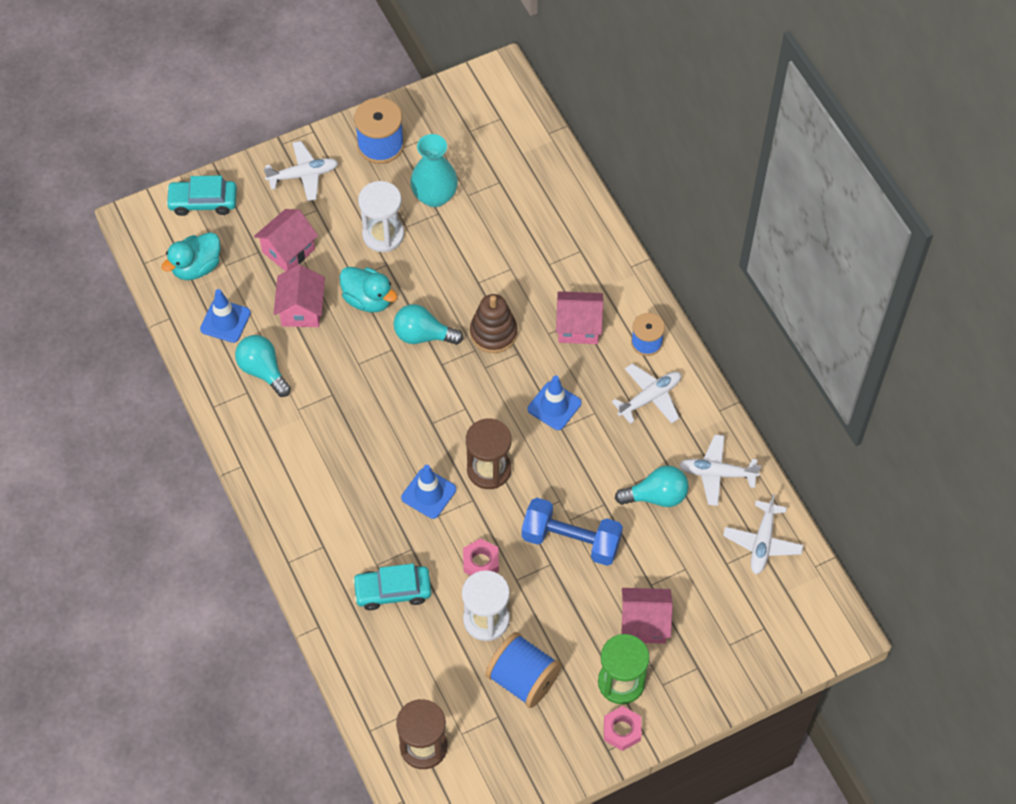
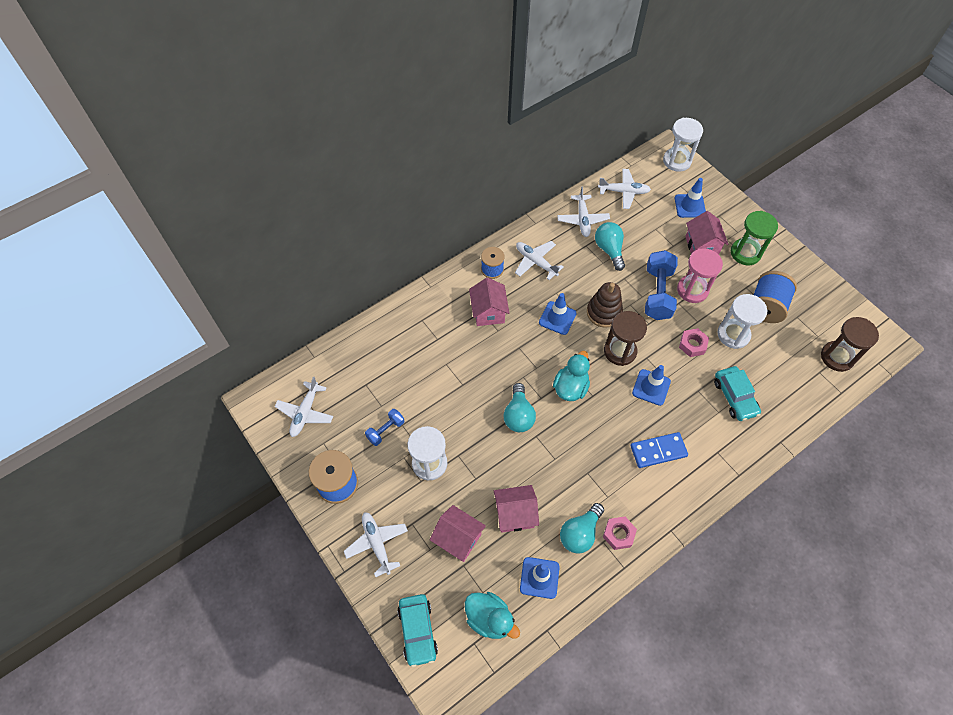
camera: 100 degrees left, 0 degrees up
(340, 478) = (658, 451): none -> blue domino
(368, 299) = (494, 463): turquoise duck -> turquoise duck (570, 387)
(434, 196) = (385, 430): turquoise vase -> blue dumbbell
(475, 120) = (305, 413): none -> white plane
(493, 333) = (505, 366): brown stacking toy -> brown stacking toy (604, 312)
(569, 588) = (692, 290): none -> pink hourglass
(622, 730) = (776, 249): pink nut -> pink nut (618, 534)
(722, 629) = (690, 206): none -> blue traffic cone
(816, 637) = (677, 161): none -> white hourglass

